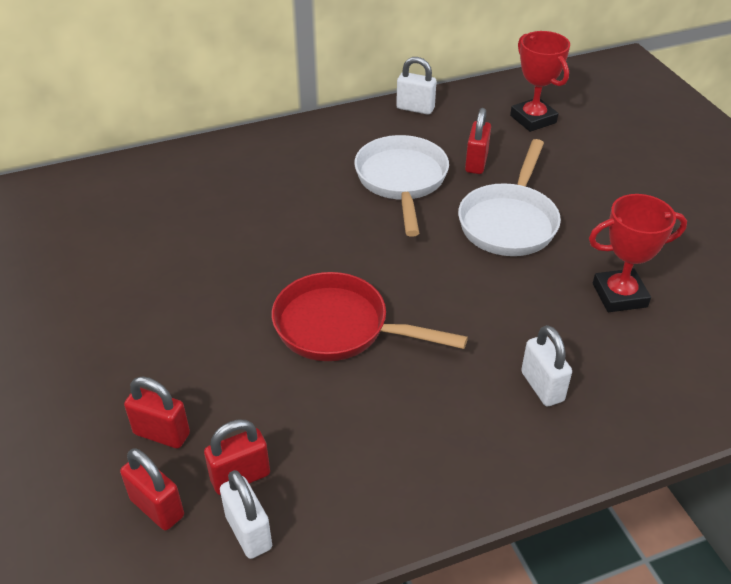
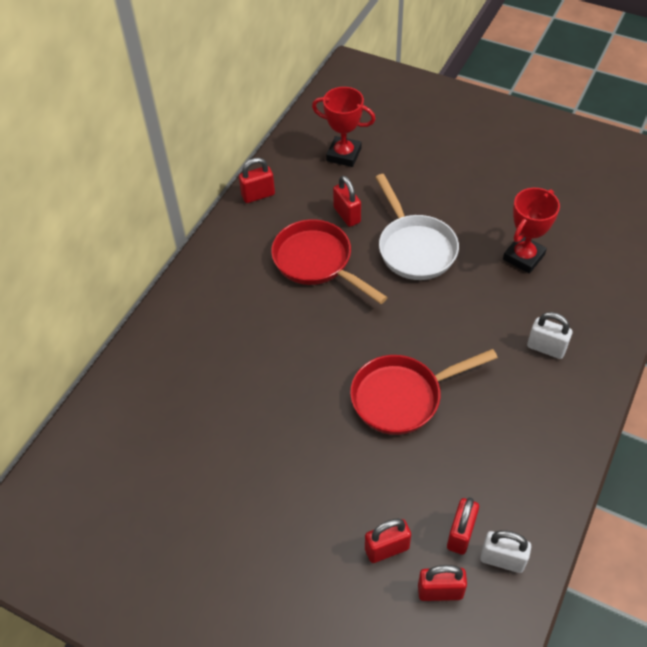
camera: 40 degrees left, 10 degrees up
(401, 181) = (317, 262): white pan -> red pan
(415, 108) = (258, 195): white padlock -> red padlock

